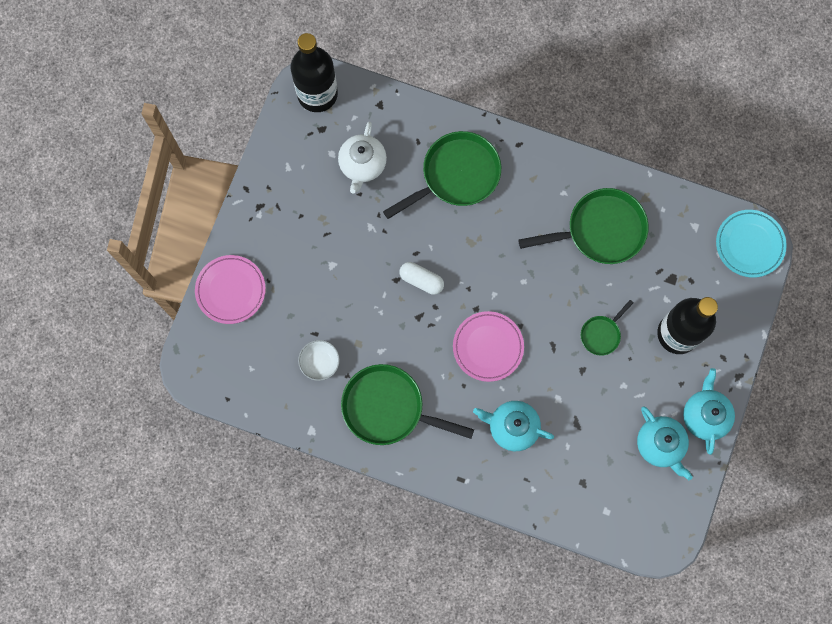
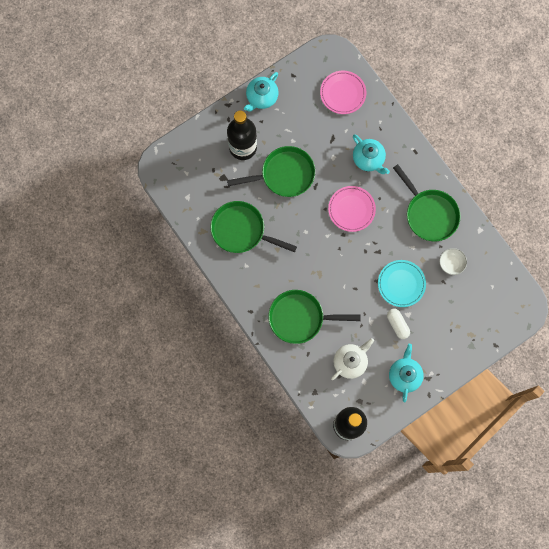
camera: 145 degrees left, 0 degrees up
(231, 290) = (476, 339): pink plate -> pink plate (343, 93)
(421, 280) = (362, 271): white capsule -> white capsule (397, 324)
(602, 334) = (284, 174): green pan -> green pan, size x1.99
(660, 445) = (296, 99): turquoise teapot -> turquoise teapot (404, 375)
(749, 244) = (166, 167): turquoise plate -> turquoise plate (401, 284)

